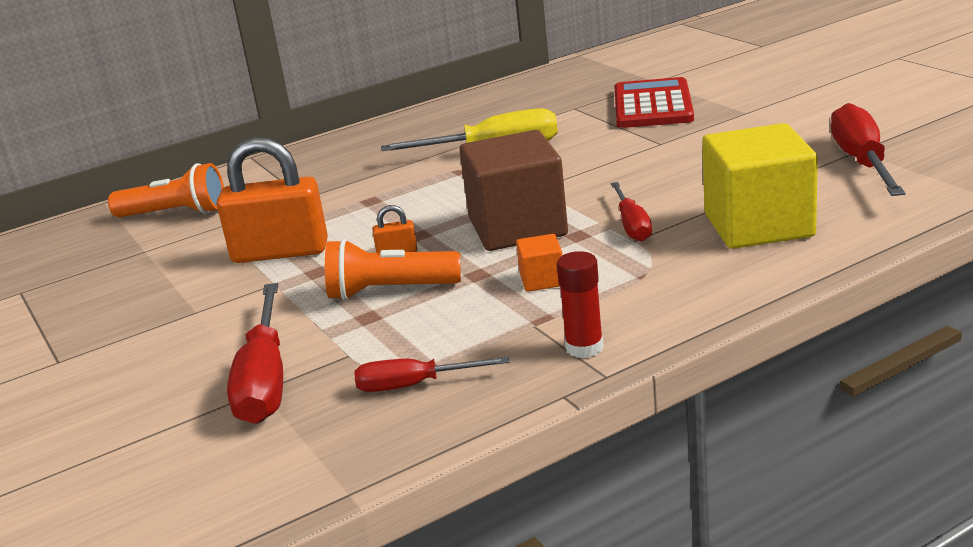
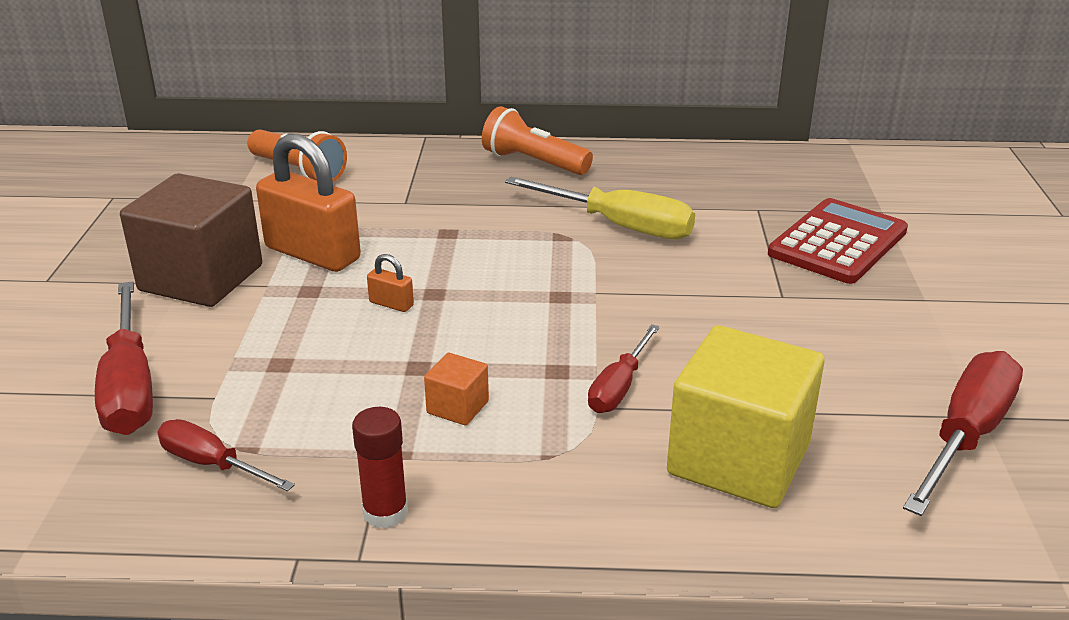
camera: 30 degrees right, 5 degrees up
(265, 380) = (130, 386): red screwdriver -> red screwdriver turned 45 degrees counterclockwise
(389, 291) = (330, 345): orange flashlight -> orange flashlight (533, 163)
(517, 227) = (519, 331): brown cube -> brown cube (201, 278)

